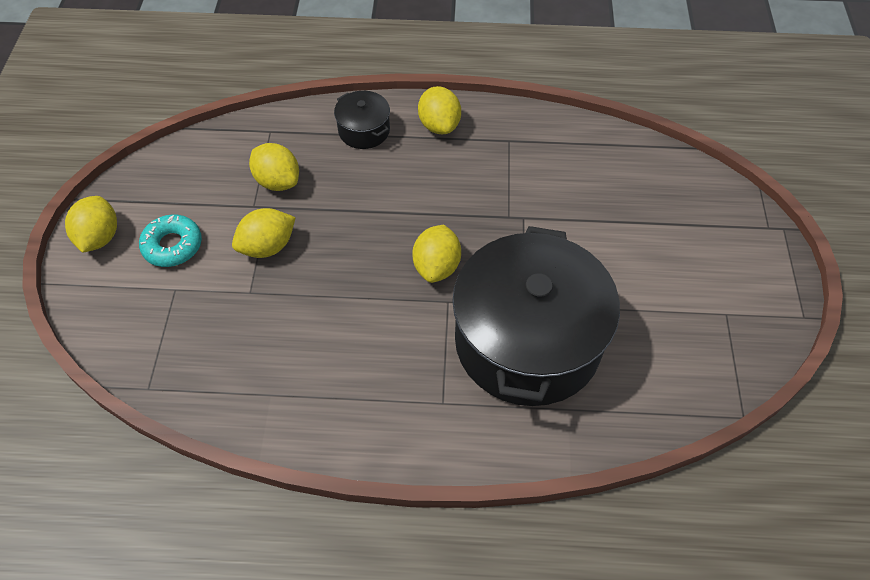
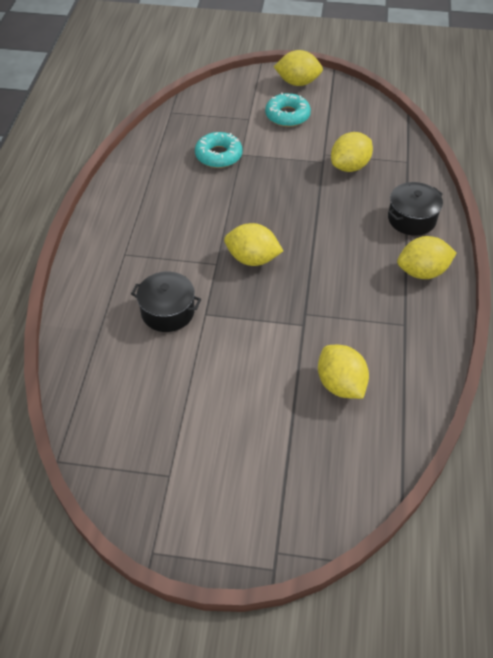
camera: 95 degrees right, 5 degrees down
(252, 317) = (218, 155): none -> turquoise donut
(267, 247) = (282, 162): yellow lemon -> yellow lemon (340, 384)
(527, 341) = (168, 312): black pot -> black pot, size x0.42

